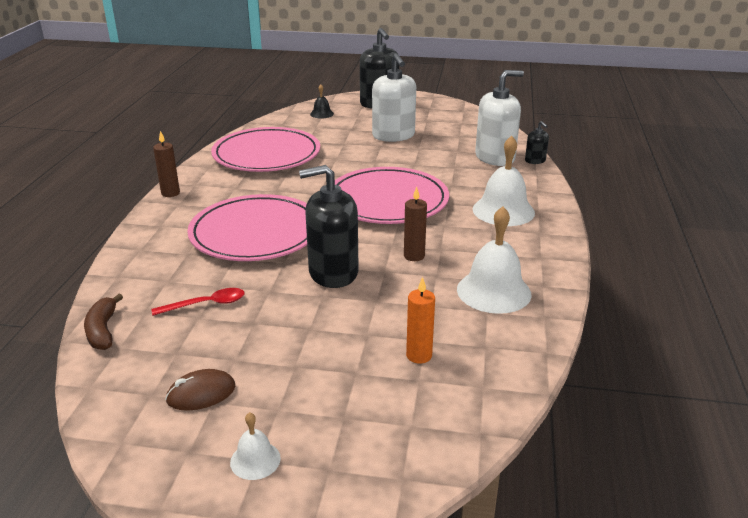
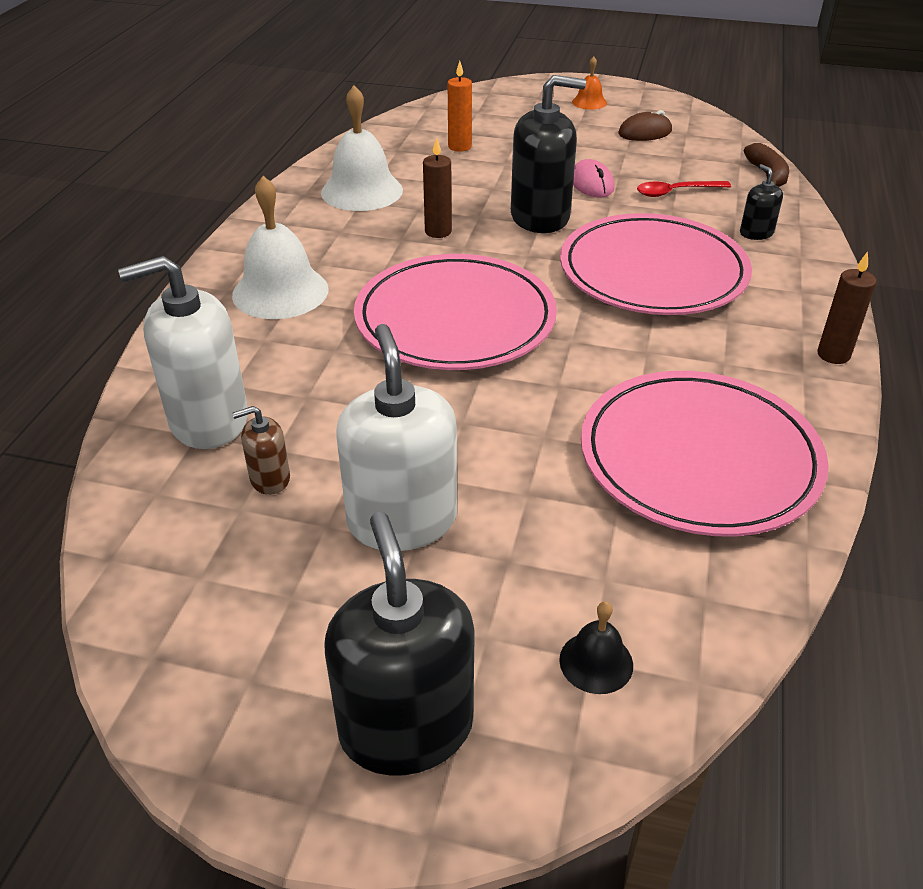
camera: 175 degrees left, 10 degrees up
(255, 460) = (589, 102): white bell -> orange bell
(282, 310) = (591, 183): none -> pink mouse
(453, 143) = (270, 479): none -> brown soap dispenser
(535, 160) = (134, 406): black soap dispenser -> black soap dispenser (756, 233)

